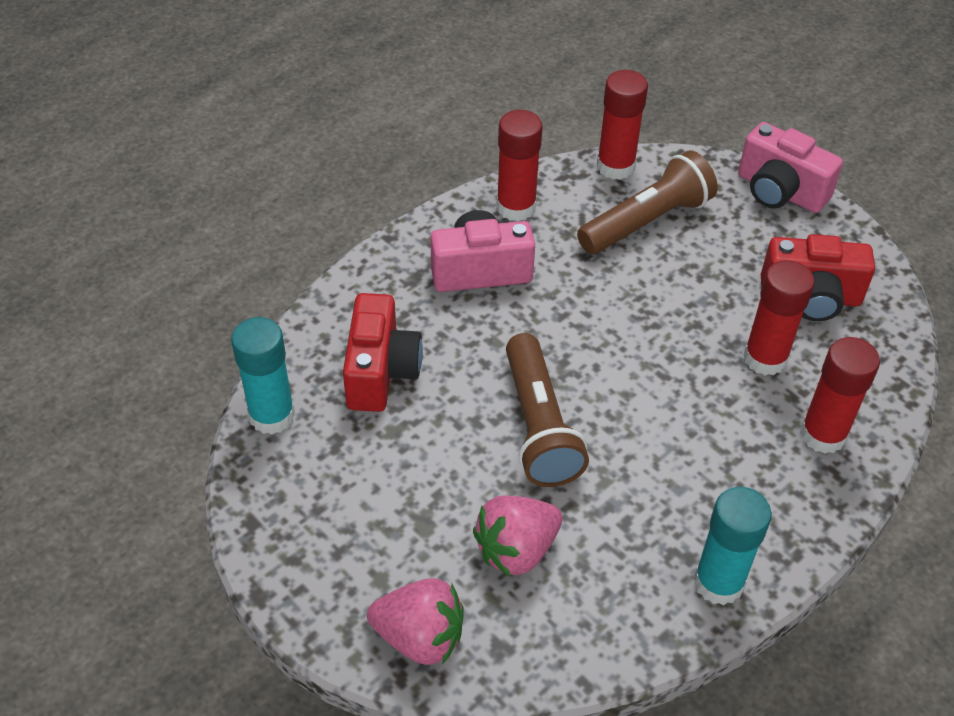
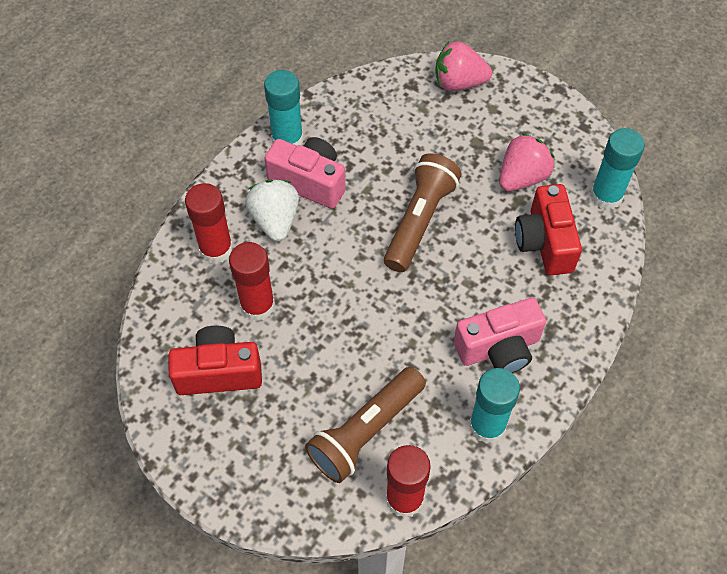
camera: 170 degrees right, 10 degrees up
(516, 207) = (487, 426): red glue stick -> turquoise glue stick
(516, 550) = (415, 137): pink strawberry -> pink strawberry (522, 177)
(539, 426) = (419, 221): brown flashlight -> brown flashlight turned 45 degrees clockwise
(740, 460) = (275, 220): none -> white strawberry
(780, 191) = (242, 496): pink camera -> pink camera (309, 182)

